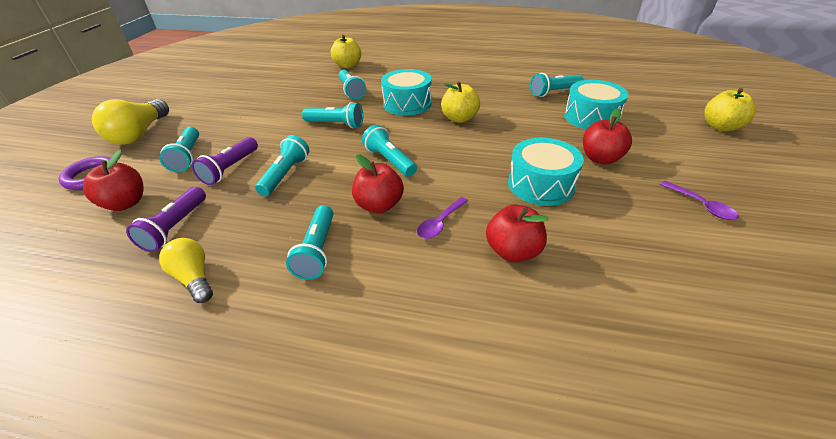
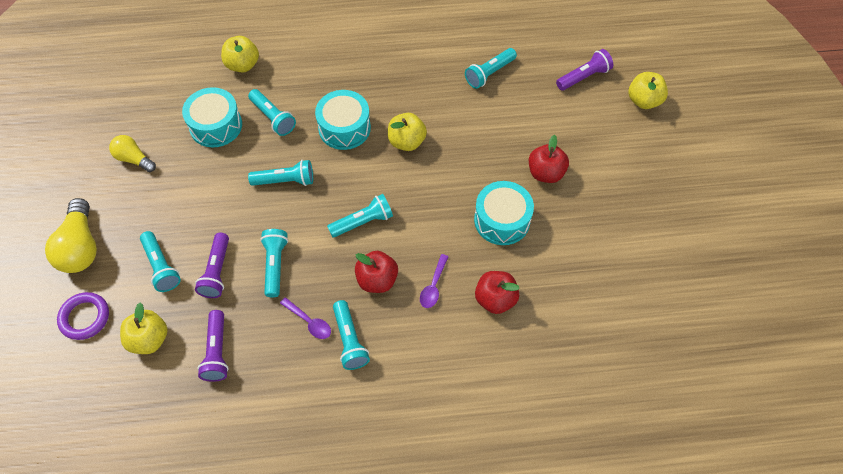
camera: 20 degrees left, 20 degrees up
(126, 203) = (149, 339): red apple -> yellow apple
(194, 278) = (269, 392): yellow light bulb -> yellow light bulb (134, 159)
(390, 161) = (363, 222): turquoise flashlight -> turquoise flashlight turned 120 degrees clockwise
(591, 117) = (531, 111): turquoise drum -> turquoise drum (216, 125)
(651, 105) = (584, 77): none -> purple flashlight
(701, 205) = (624, 213): purple spoon -> purple spoon (309, 322)

